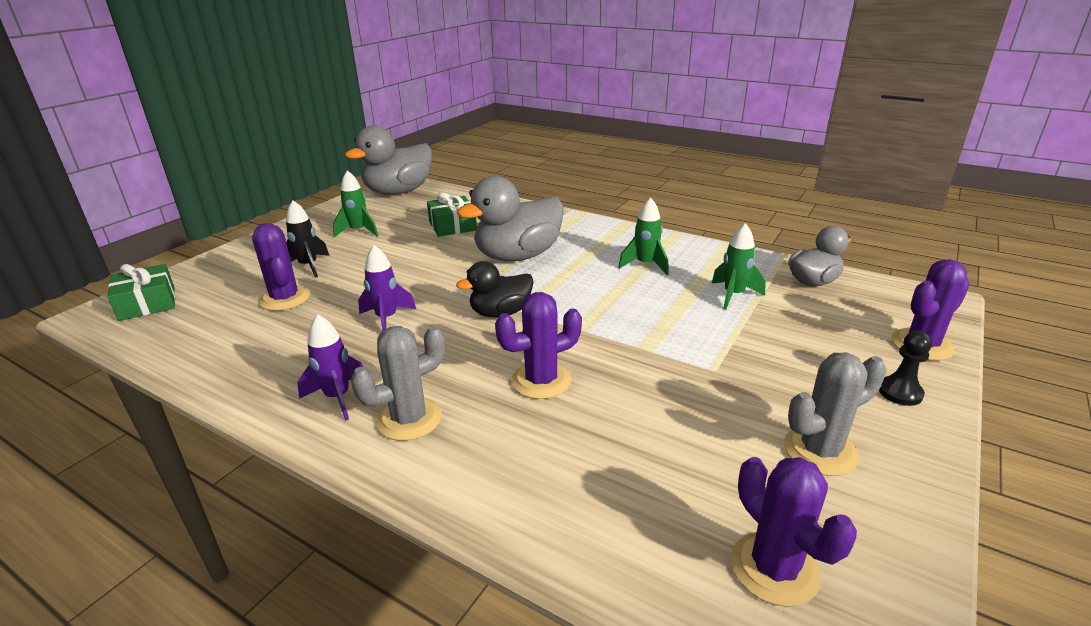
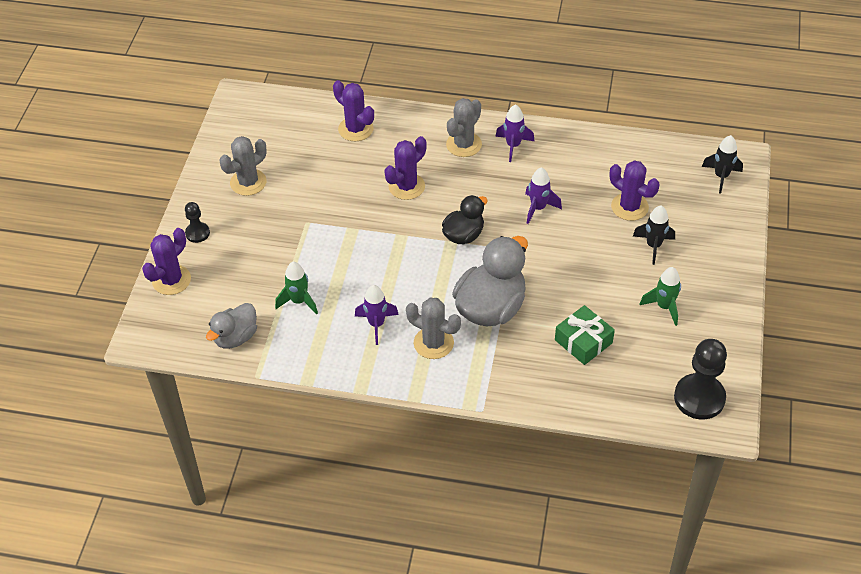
camera: 160 degrees right, 20 degrees up
(147, 303) = (721, 176): green gift -> black rocket
(399, 192) = (699, 398): grey duck -> black pawn
(591, 245) = (433, 343): none -> grey cactus
(645, 265) = (376, 324): green rocket -> purple rocket
(774, 568) = (272, 125): purple cactus -> purple cactus (355, 129)

